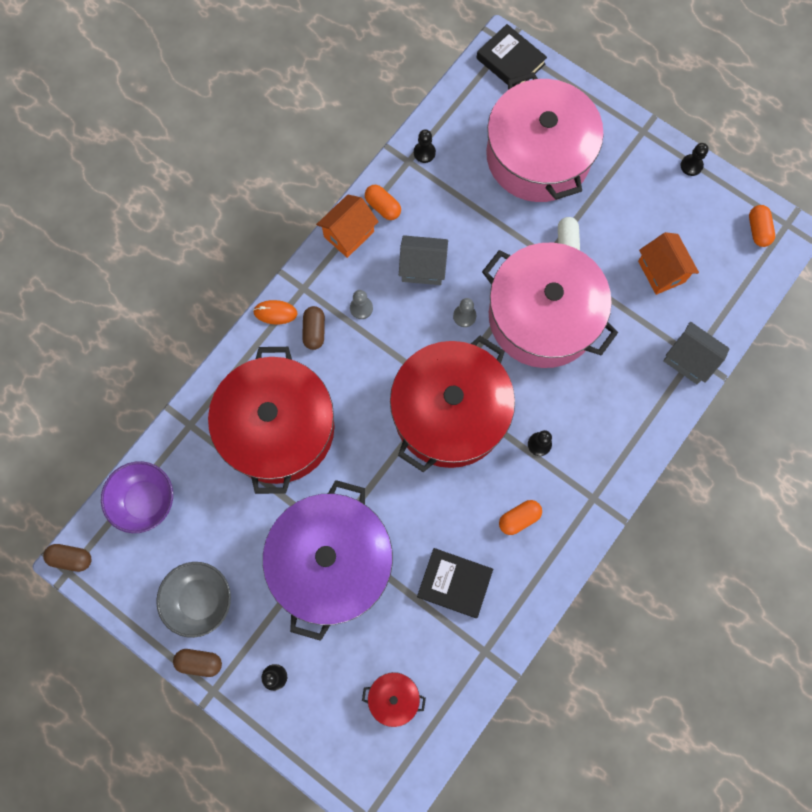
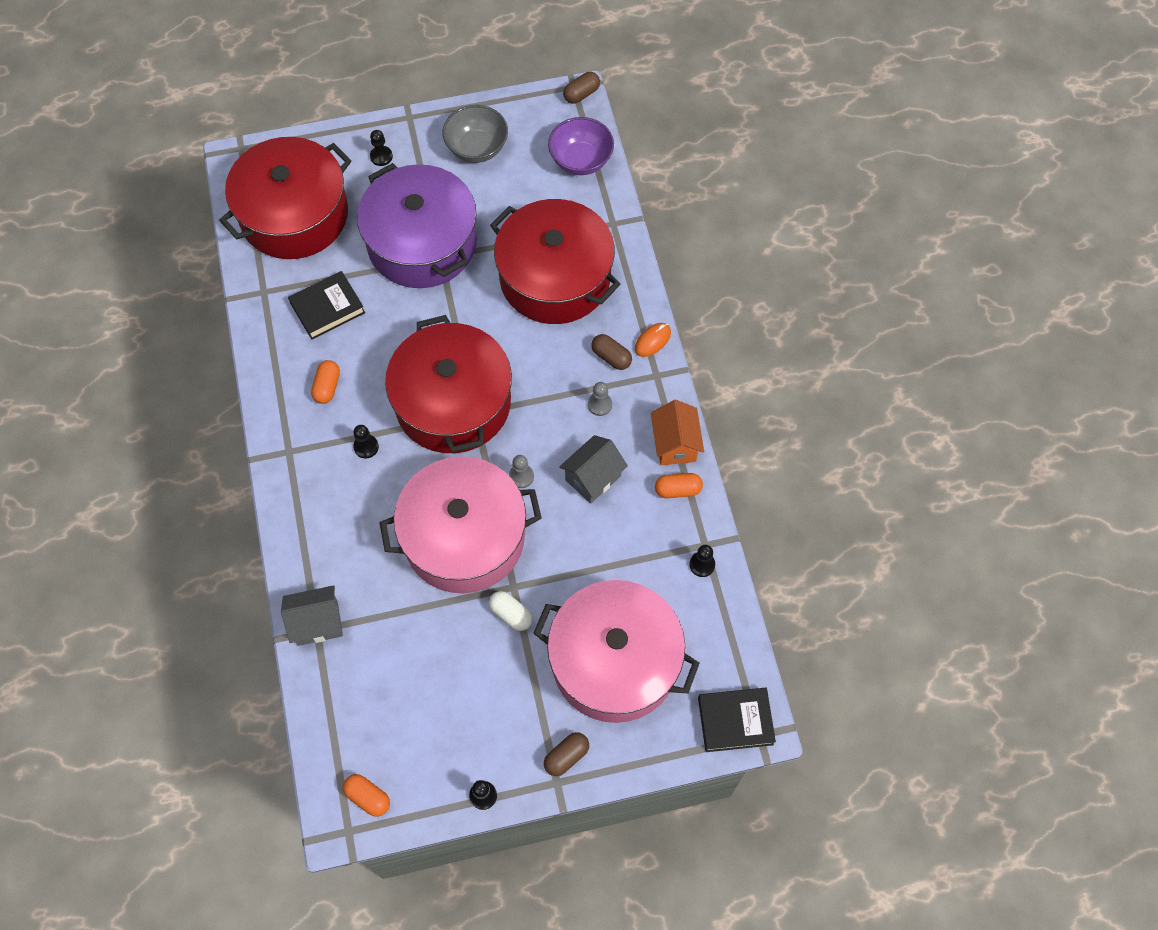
camera: 130 degrees right, 10 degrees down
(200, 662) = (435, 122): brown capsule -> brown capsule (566, 756)
(394, 697) = (294, 215): red pot -> red pot, size x2.50
(661, 271) = (411, 671): orange house -> none

